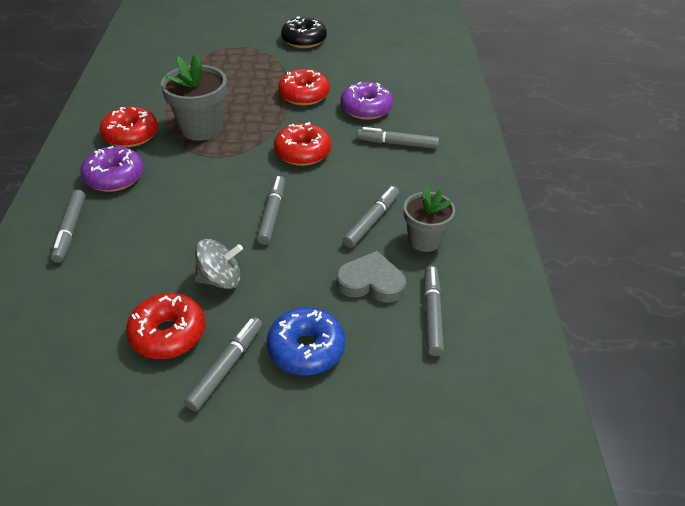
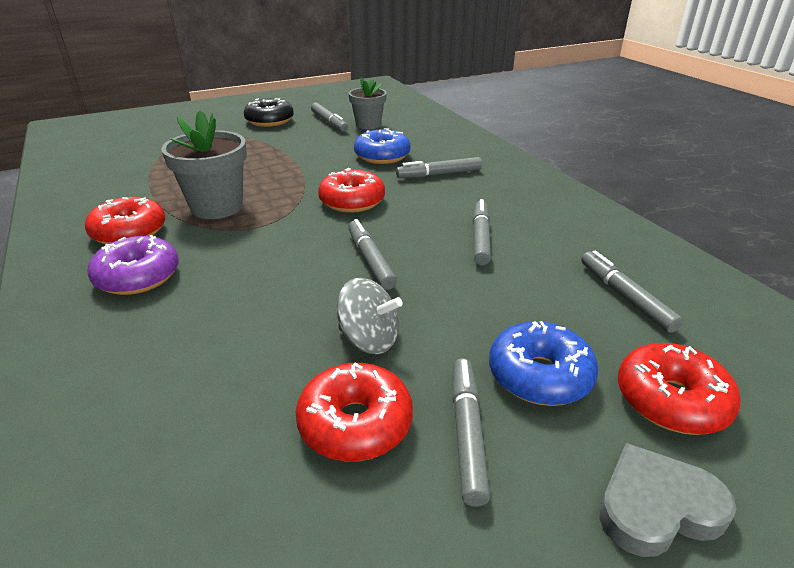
camera: 25 degrees left, 10 degrees down
(70, 230) = (113, 350): grey marker -> grey marker (329, 122)
(220, 279) = (369, 339): grey spinning top -> grey spinning top turned 60 degrees clockwise
(304, 95) = (309, 158): red donut -> red donut (671, 400)
(366, 109) = (382, 156): purple donut -> blue donut
(371, 282) = (537, 289): grey heart -> grey heart (656, 506)
(424, 240) = (547, 239): grey flower pot -> grey flower pot (368, 125)

